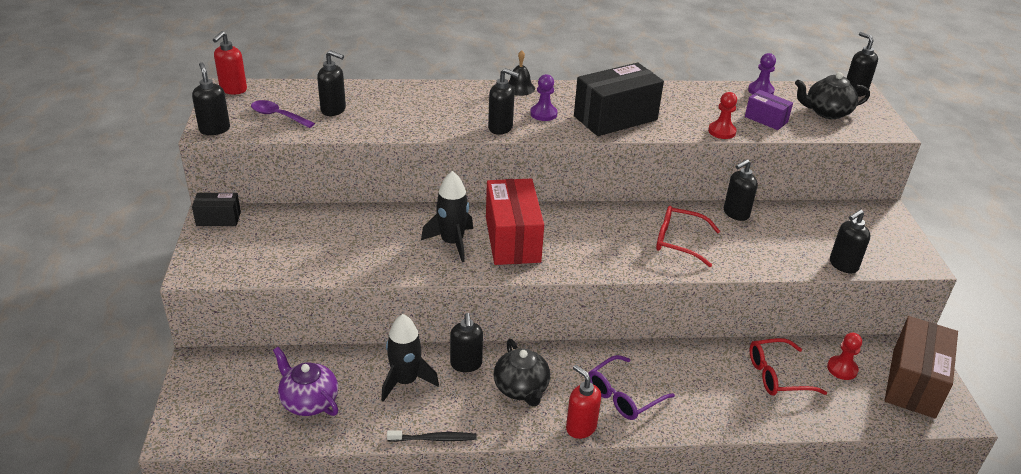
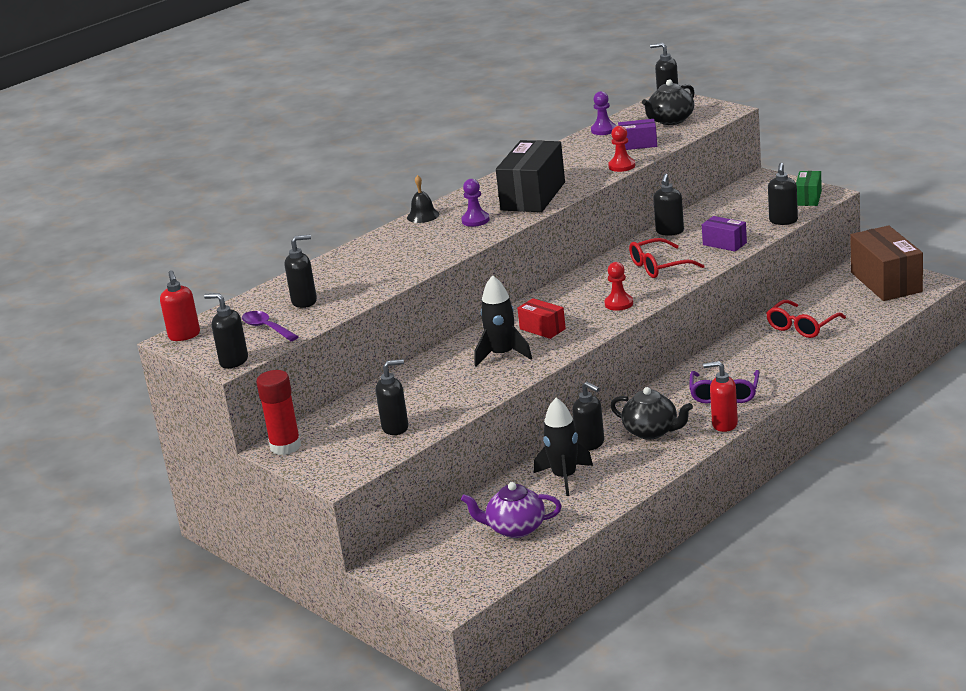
camera: 35 degrees left, 10 degrees down
(218, 219) = (285, 446): black box -> red glue stick
(278, 116) = (266, 328): purple spoon -> purple spoon turned 60 degrees clockwise
(434, 439) = (640, 488): black toothbrush -> none
(500, 128) = (461, 244): black soap dispenser -> black soap dispenser (395, 428)
(512, 239) = (542, 329): red box -> red box, size x0.52
(761, 255) = (724, 244): none -> purple box
(842, 369) = (835, 300): red pawn -> red pawn (619, 304)
(898, 256) = (808, 198): none -> green box

